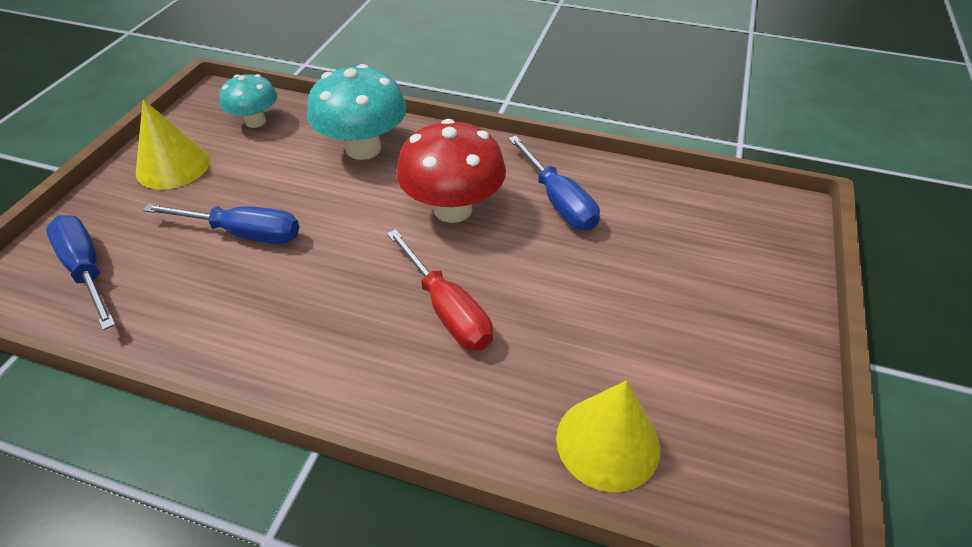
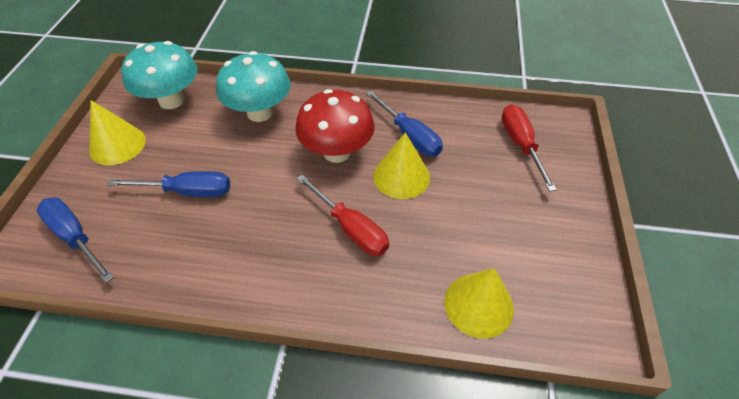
camera: 10 degrees left, 5 degrees up
(255, 121) = (171, 100): turquoise mushroom -> turquoise mushroom, size x1.64
(534, 251) = (401, 176): none -> yellow cone
(716, 231) = (520, 145): none -> red screwdriver

